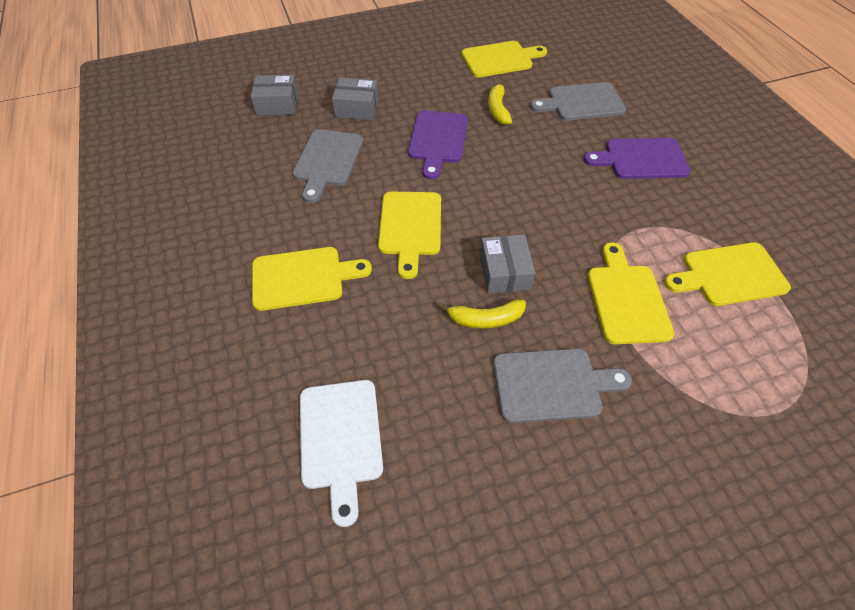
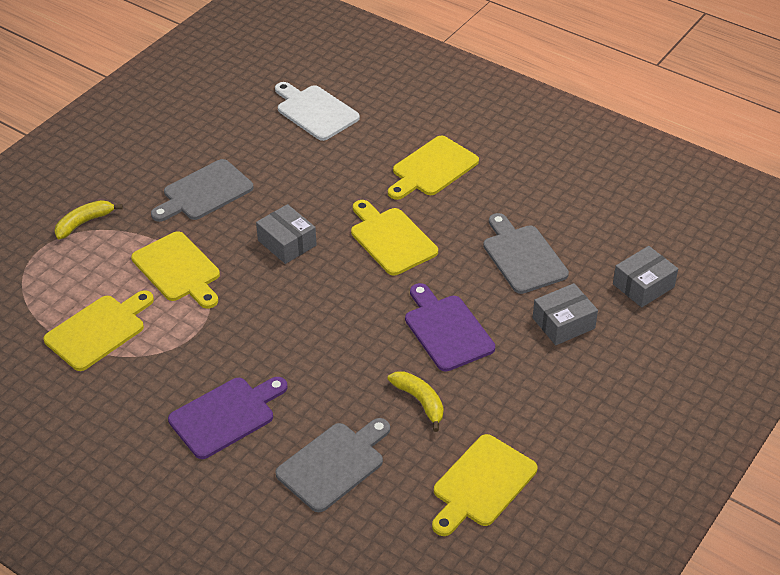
camera: 145 degrees right, 10 degrees down
(485, 319) = (277, 206): yellow banana -> yellow banana (84, 223)

